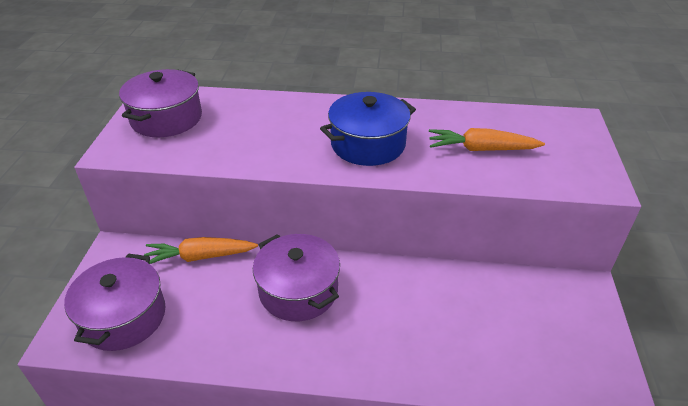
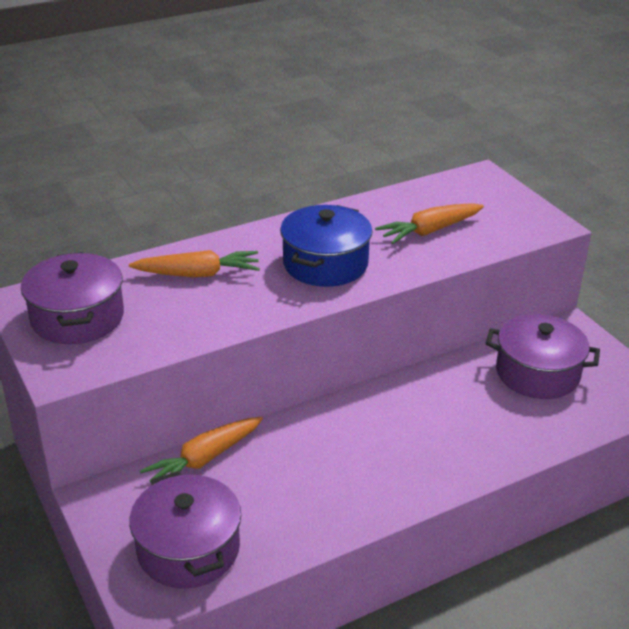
camera: 35 degrees left, 5 degrees down
(271, 118) = (198, 274): none -> orange carrot
(298, 290) = (338, 441): purple pot -> purple pot (537, 373)

